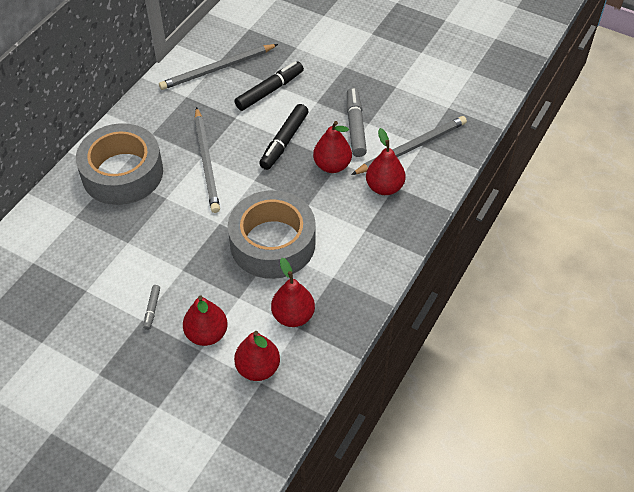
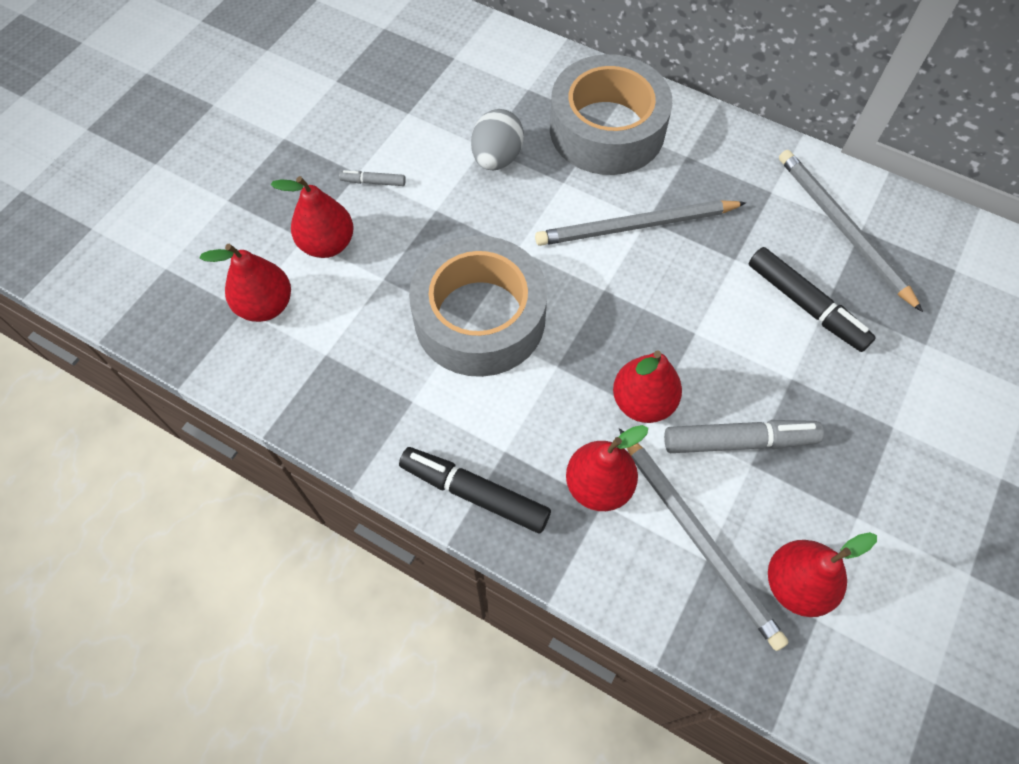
camera: 90 degrees right, 10 degrees up
(139, 234) = (497, 158): none -> grey egg
(284, 141) = (690, 329): black marker -> black marker (474, 493)
(293, 316) = (346, 347): red pear -> red pear (796, 584)

